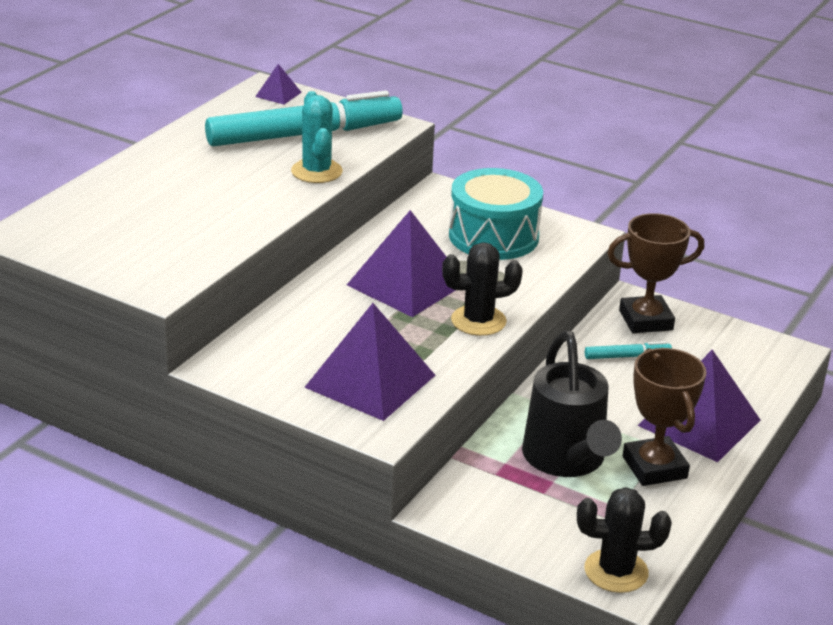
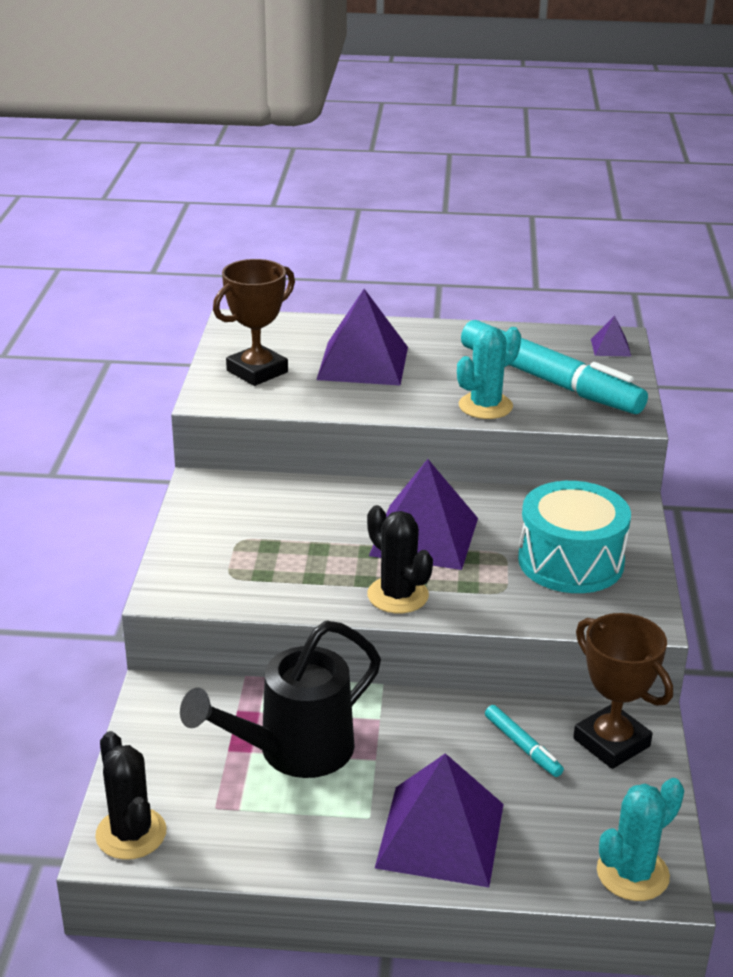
camera: 65 degrees right, 0 degrees up
(370, 381) = (240, 563): purple pyramid -> purple pyramid (363, 363)
(654, 467) = (327, 819): brown trophy -> brown trophy (257, 371)
(775, 360) = (632, 873): none -> turquoise cactus

